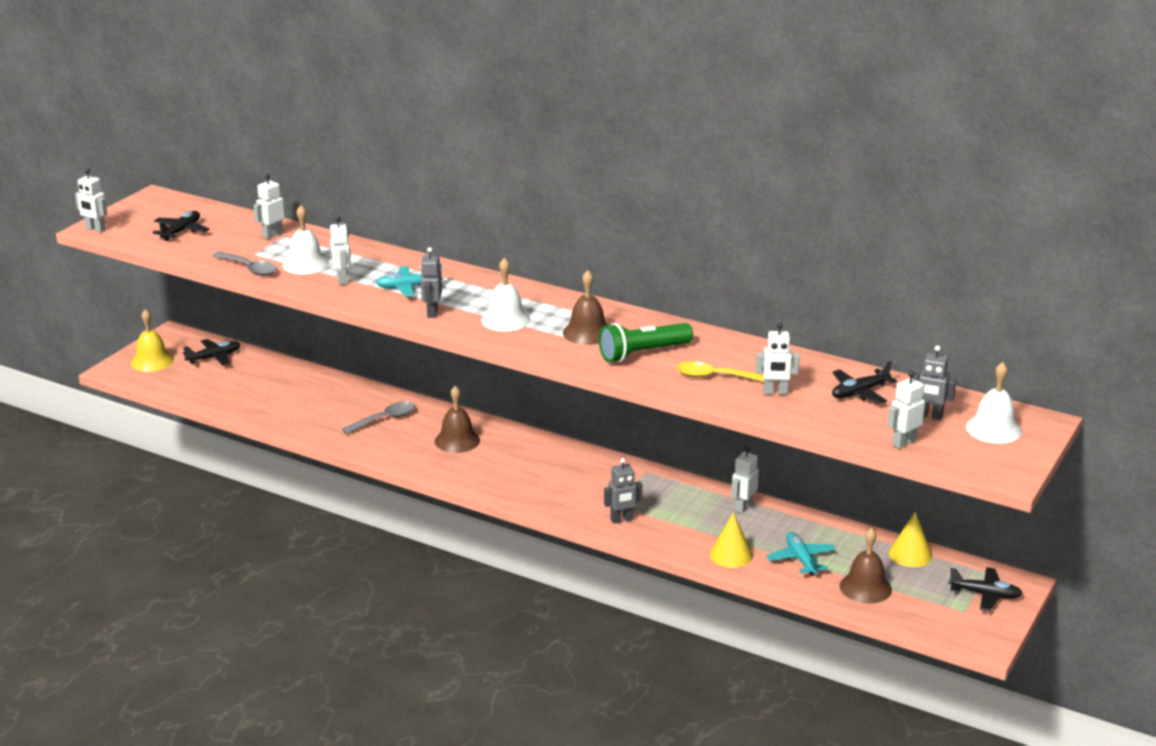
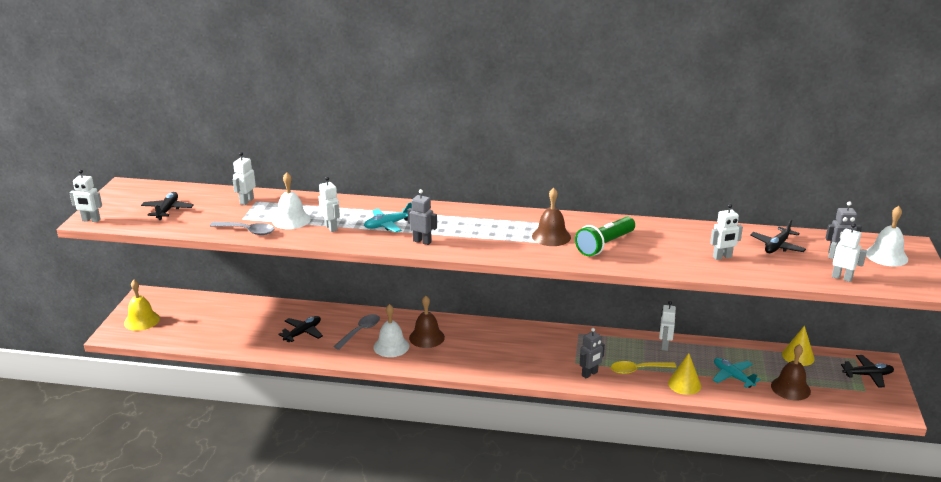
camera: 20 degrees left, 0 degrees up
(214, 358) = (192, 308): black plane -> black plane (303, 333)
(432, 312) = (422, 241): grey robot -> grey robot turned 135 degrees clockwise
(505, 320) = (482, 237): white bell -> white bell (391, 346)
(715, 377) = (671, 253): yellow spoon -> yellow spoon (637, 370)
(903, 443) = (842, 278): white robot -> white robot turned 90 degrees clockwise

